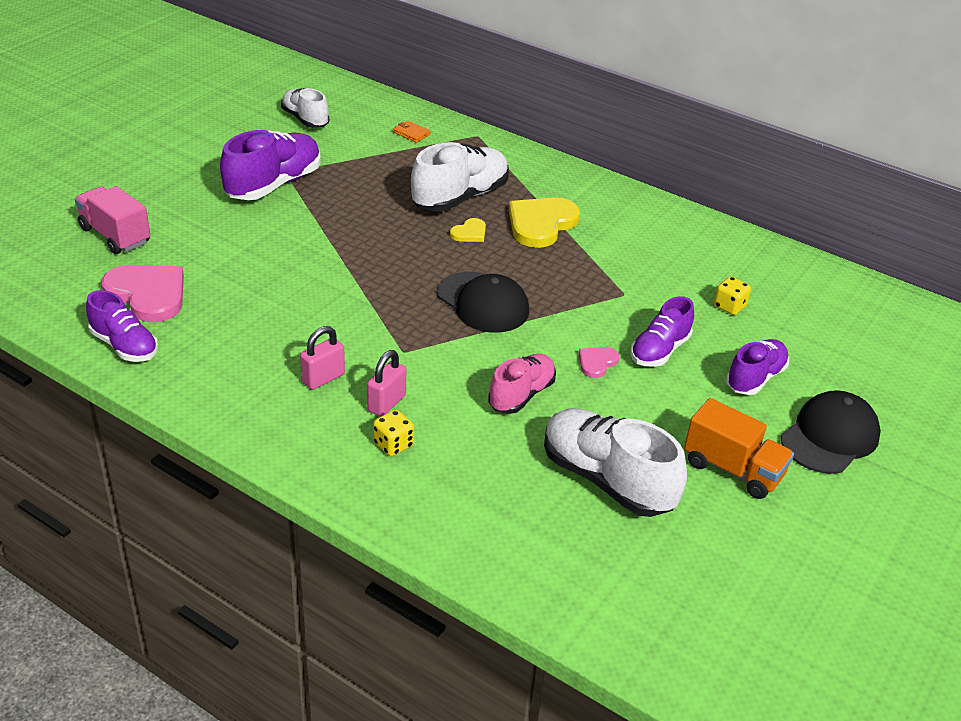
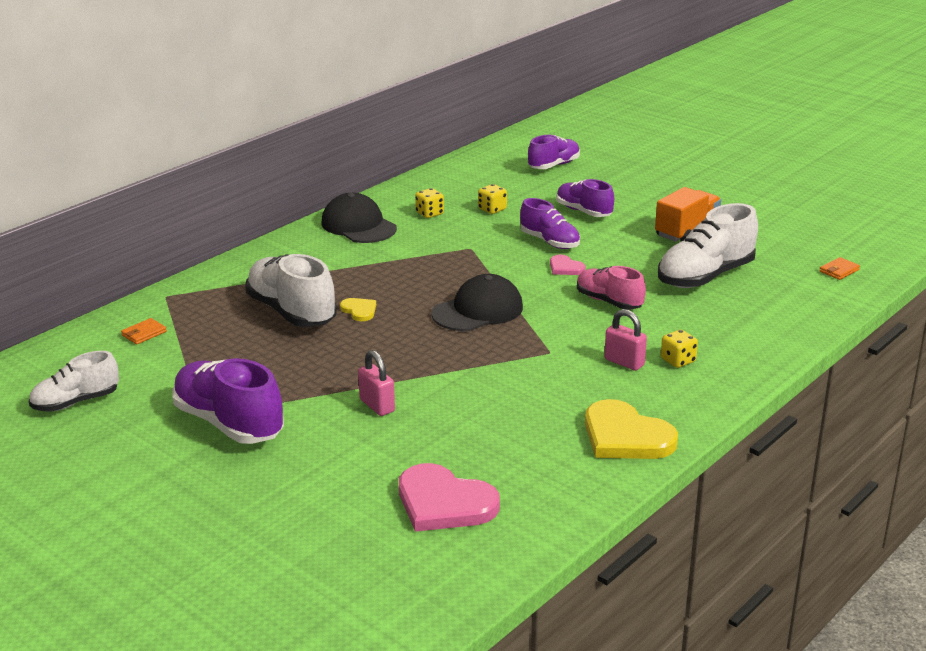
camera: 80 degrees left, 10 degrees down
(115, 236) = (315, 536): pink truck -> none
(124, 346) = (539, 513): purple shoe -> purple shoe (554, 165)
(148, 294) = (444, 503): pink heart -> pink heart turned 105 degrees counterclockwise
(323, 378) = (590, 393): pink padlock -> pink padlock (377, 405)
(541, 224) = (351, 275): yellow heart -> yellow heart (625, 436)
(663, 623) = (839, 270): none -> orange wallet
(699, 264) = (429, 213): none -> yellow dice
(830, 437) = (648, 196): black cap -> black cap (358, 225)

